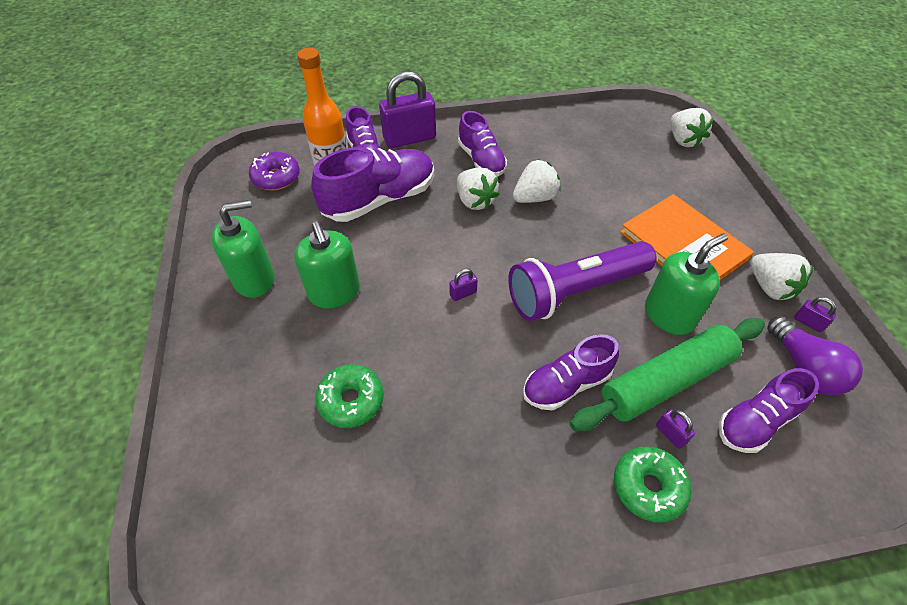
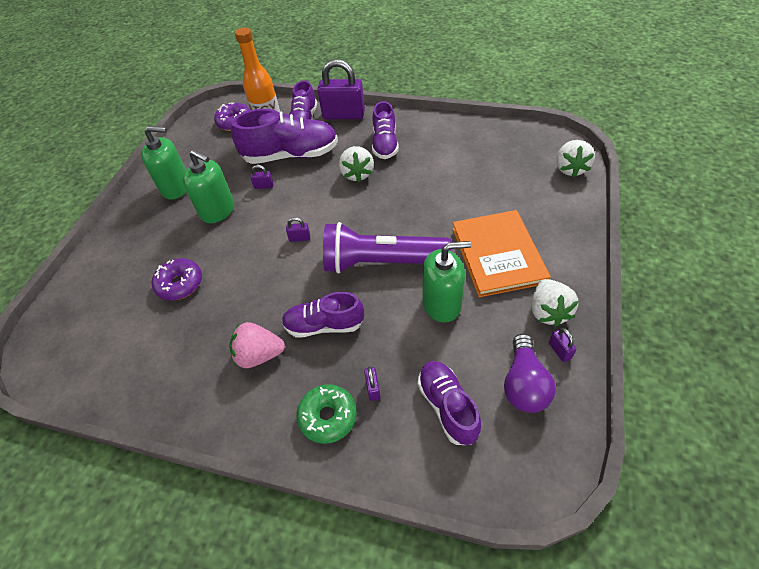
camera: 30 degrees right, 0 degrees up
(334, 292) = (218, 211): green soap dispenser -> green soap dispenser turned 60 degrees counterclockwise
(351, 400) = (180, 284): green donut -> purple donut
(372, 245) = (264, 186): none -> purple padlock
(518, 449) = (259, 355): none -> pink strawberry
(534, 198) = (404, 183): white strawberry -> none
(666, 381) = (400, 351): green rolling pin -> none
(755, 421) = (447, 407): purple shoe -> purple shoe turned 75 degrees clockwise

